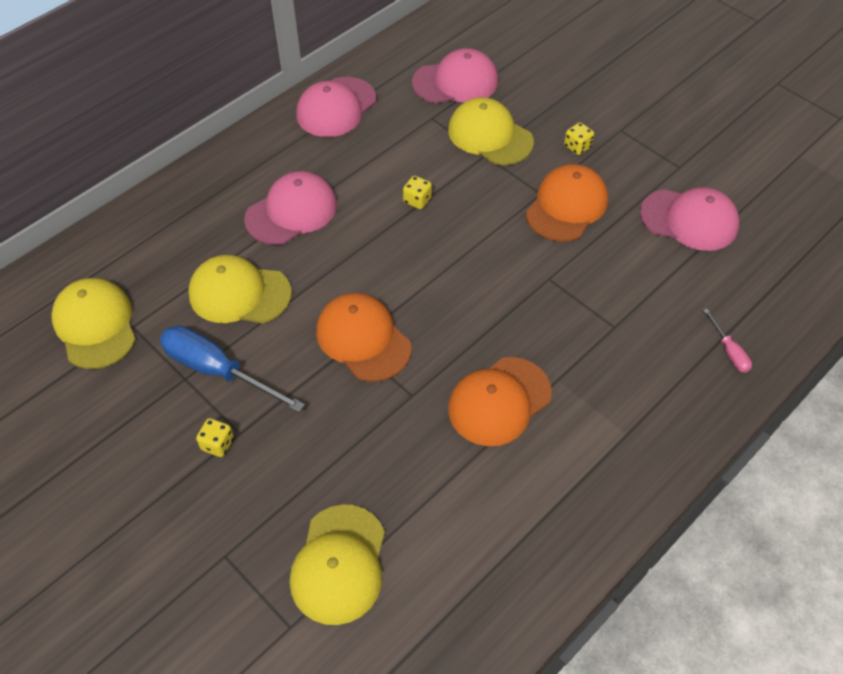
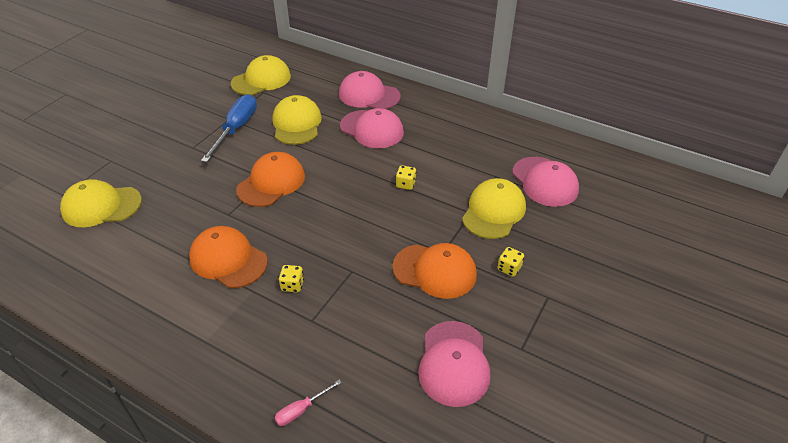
camera: 75 degrees right, 10 degrees down
(217, 444) = (184, 141): yellow dice -> yellow dice (292, 285)
(336, 107) = (480, 128): pink cap -> pink cap (369, 95)

